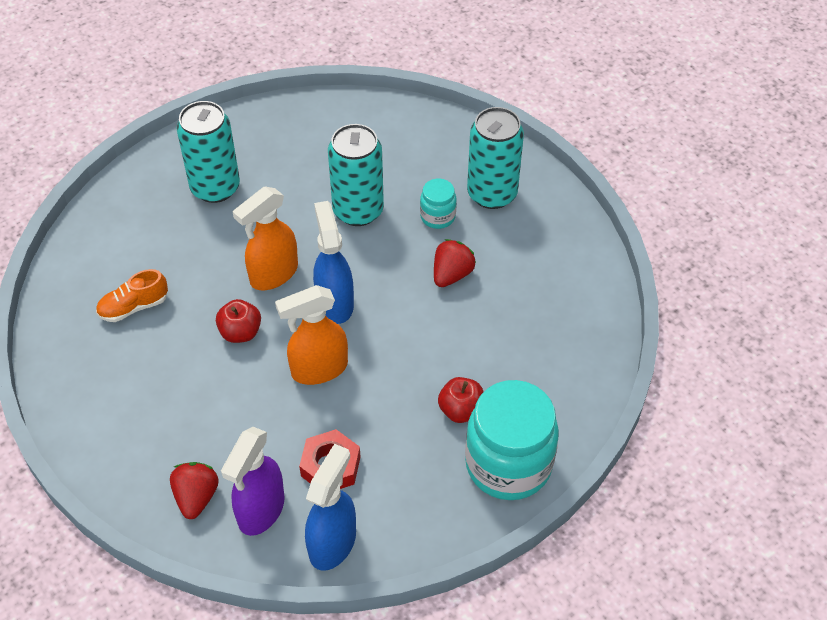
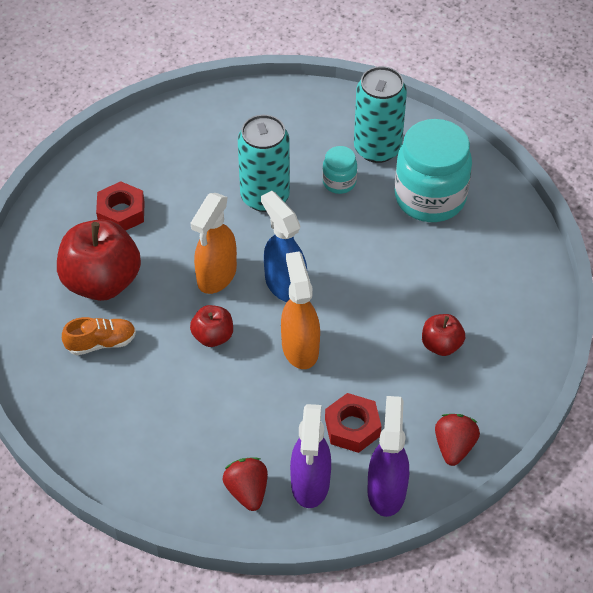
camera: 20 degrees left, 0 degrees up
(134, 307) = (101, 343): orange shoe -> orange shoe turned 150 degrees counterclockwise
(164, 248) = (102, 282): none -> red apple
(215, 188) = (121, 212): turquoise can -> red nut
(318, 369) = (300, 347): orange spray bottle -> orange spray bottle turned 120 degrees clockwise
(333, 543) = (386, 491): blue spray bottle -> purple spray bottle
(452, 274) = (376, 230): red strawberry -> red strawberry (454, 447)
(508, 465) = (503, 378): turquoise jar -> turquoise jar (430, 198)

